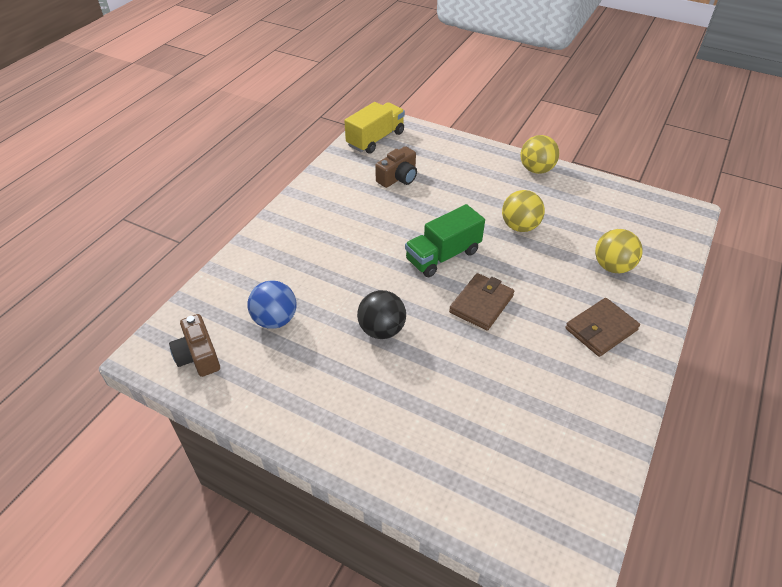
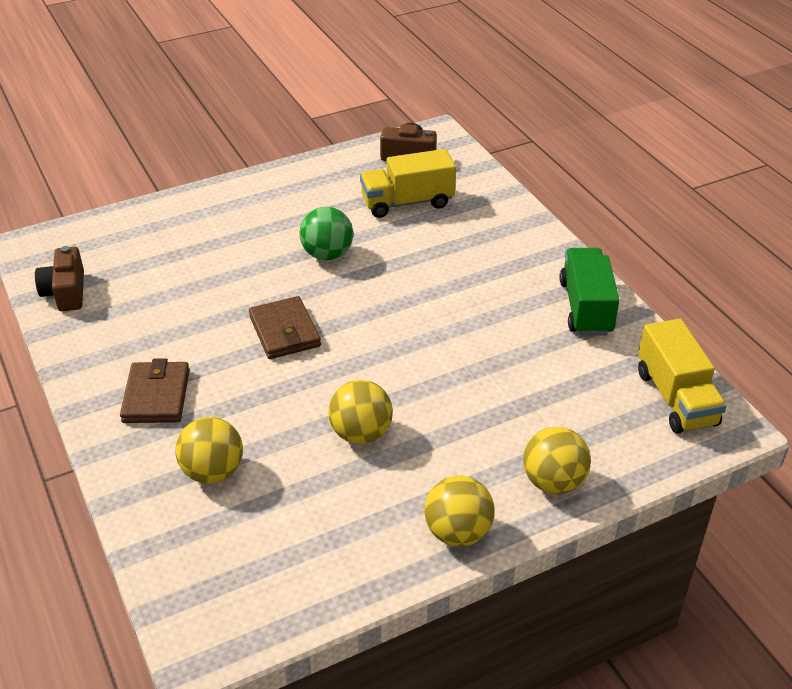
camera: 125 degrees right, 5 degrees down
(275, 320) = (407, 202): blue ball -> yellow truck
(382, 330) = (327, 254): black ball -> green ball
(398, 178) = (560, 376): brown camera -> brown camera (66, 292)
(443, 256) = (380, 341): green truck -> green truck (586, 307)
(473, 155) = (553, 482): none -> yellow ball

